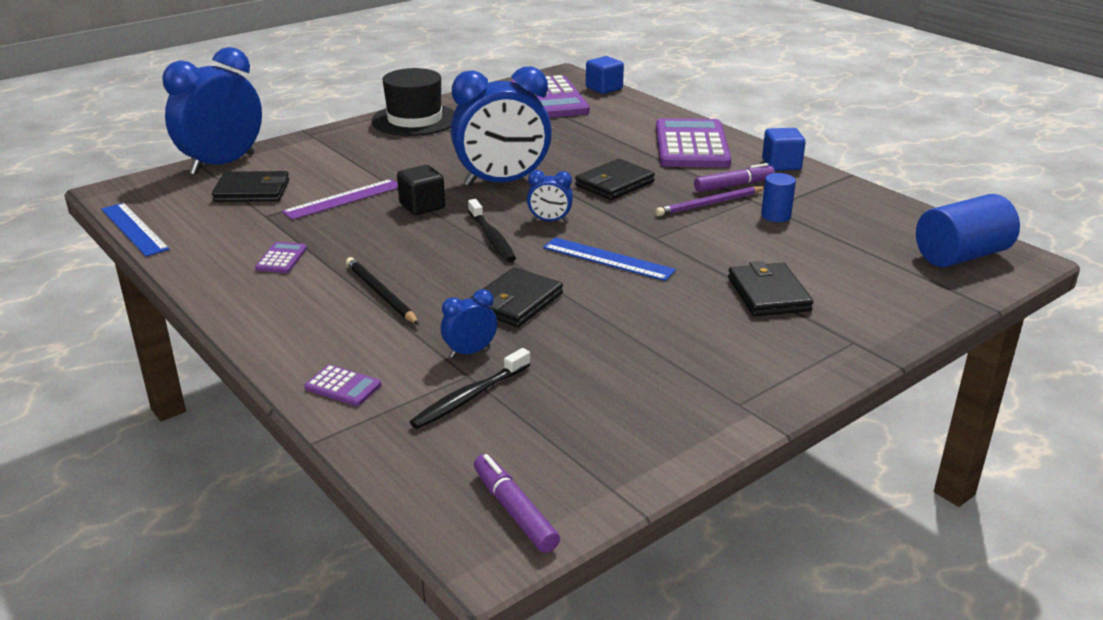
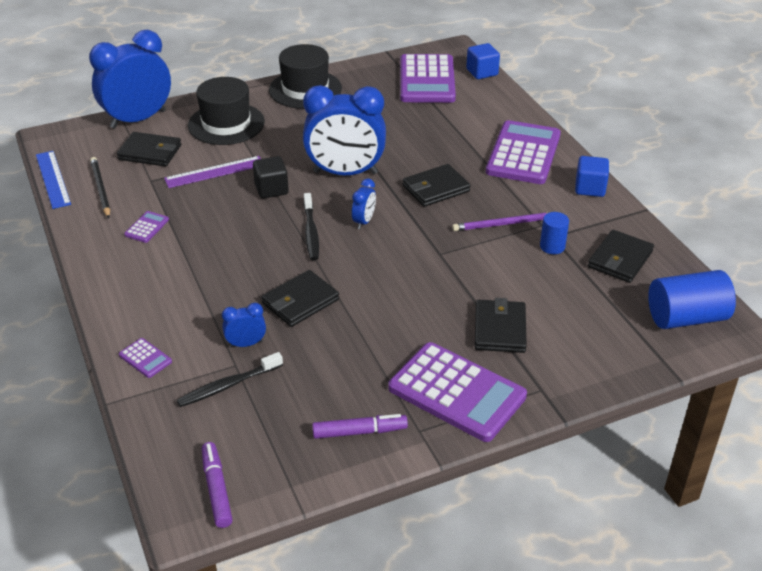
camera: 15 degrees right, 10 degrees up
(335, 157) = (226, 124): none -> black hat
(380, 294) = (205, 275): black pencil -> black pencil (100, 189)
(549, 221) = (364, 221): blue clock -> blue clock turned 90 degrees counterclockwise
(608, 259) = (391, 270): blue ruler -> none
(733, 185) = (535, 206): purple marker -> purple marker (359, 432)
(759, 359) = (456, 392): none -> purple calculator
(855, 217) = (620, 259): none -> black wallet

